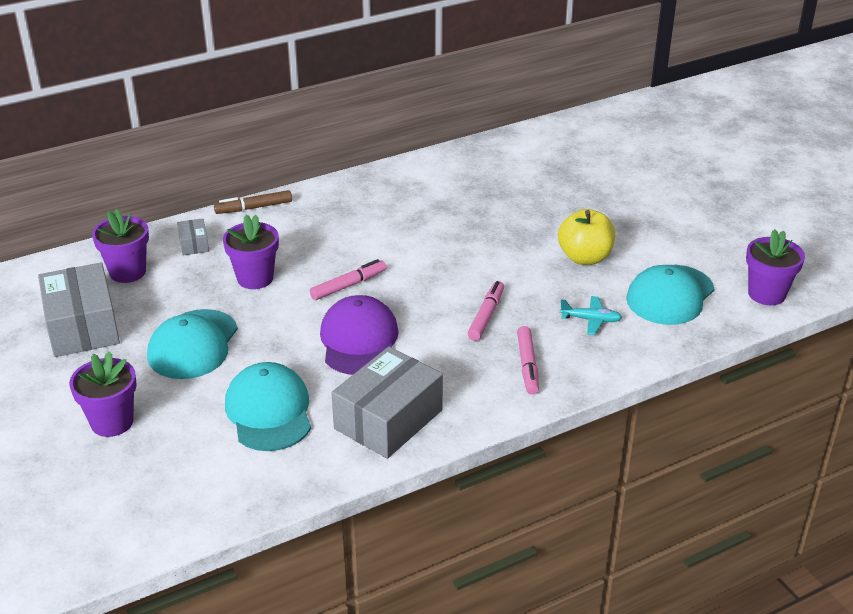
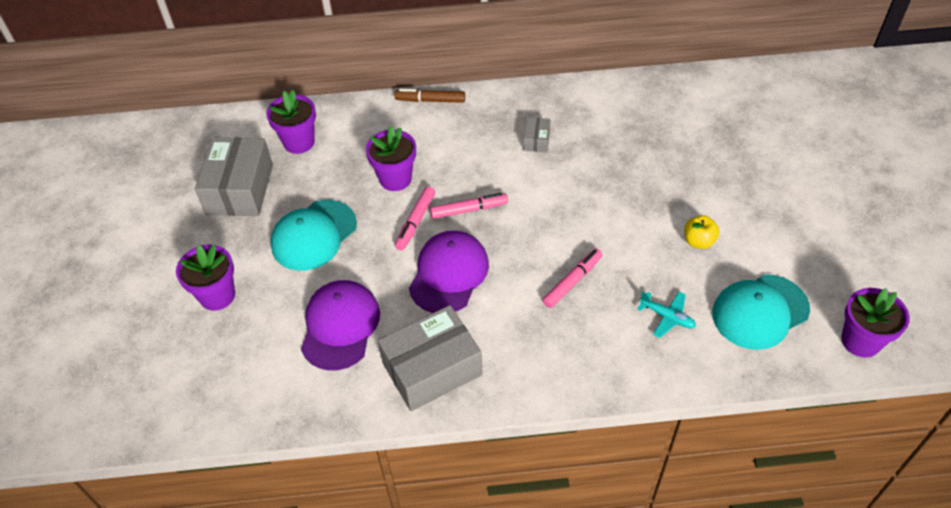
camera: 25 degrees right, 15 degrees up
(194, 244) = (363, 127): grey box -> grey box (536, 140)
(269, 411) = (340, 326): turquoise cap -> purple cap
(527, 365) = (582, 350): pink marker -> pink marker (415, 222)
(585, 257) = (698, 241): yellow apple -> yellow apple, size x0.61

